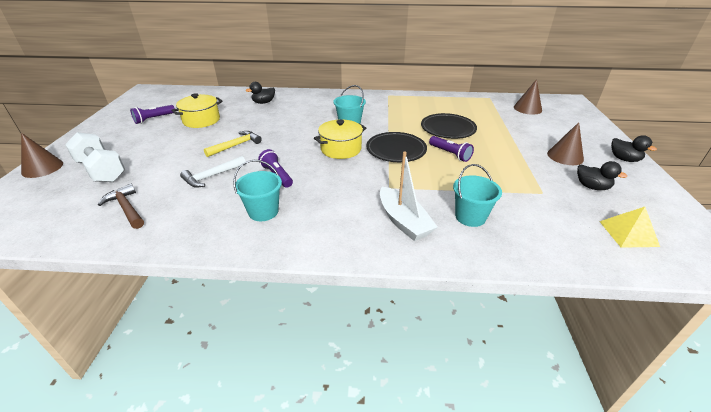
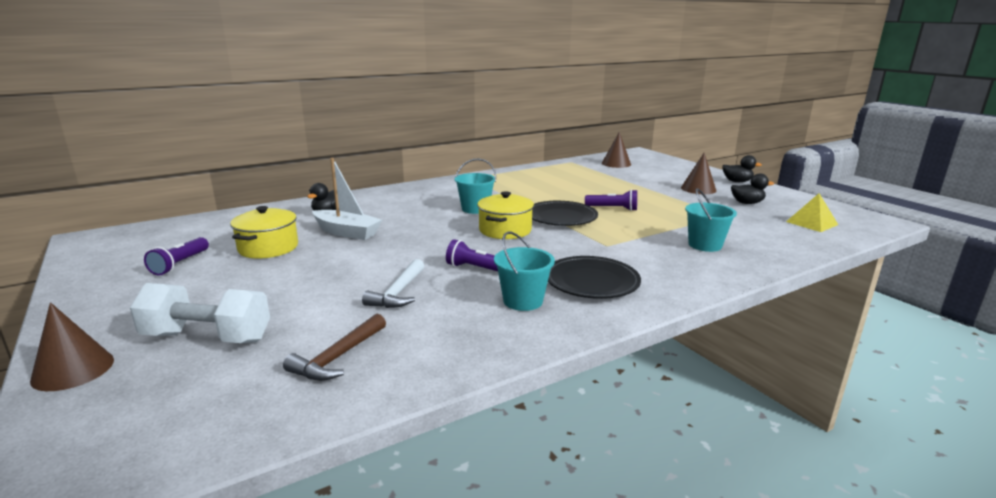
camera: 35 degrees left, 15 degrees down
(126, 208) = (338, 357): brown hammer -> brown hammer turned 75 degrees counterclockwise
(236, 145) = (372, 258): yellow hammer -> none
(403, 221) = (663, 264): white boat -> white boat (347, 232)
(448, 129) = (577, 191): black plate -> black plate (591, 282)

